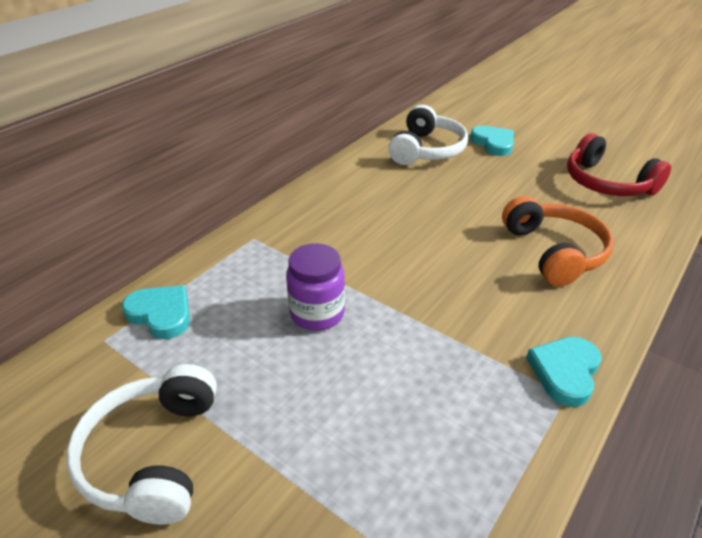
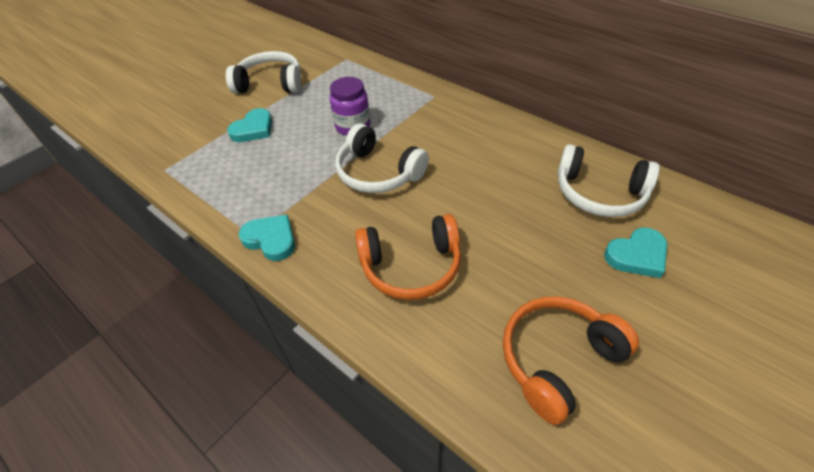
camera: 95 degrees right, 10 degrees up
(161, 314) = (362, 72): turquoise heart -> turquoise heart (253, 129)
(417, 282) = (378, 172): none -> white headphones
(607, 183) = (558, 359): red headphones -> orange headphones

